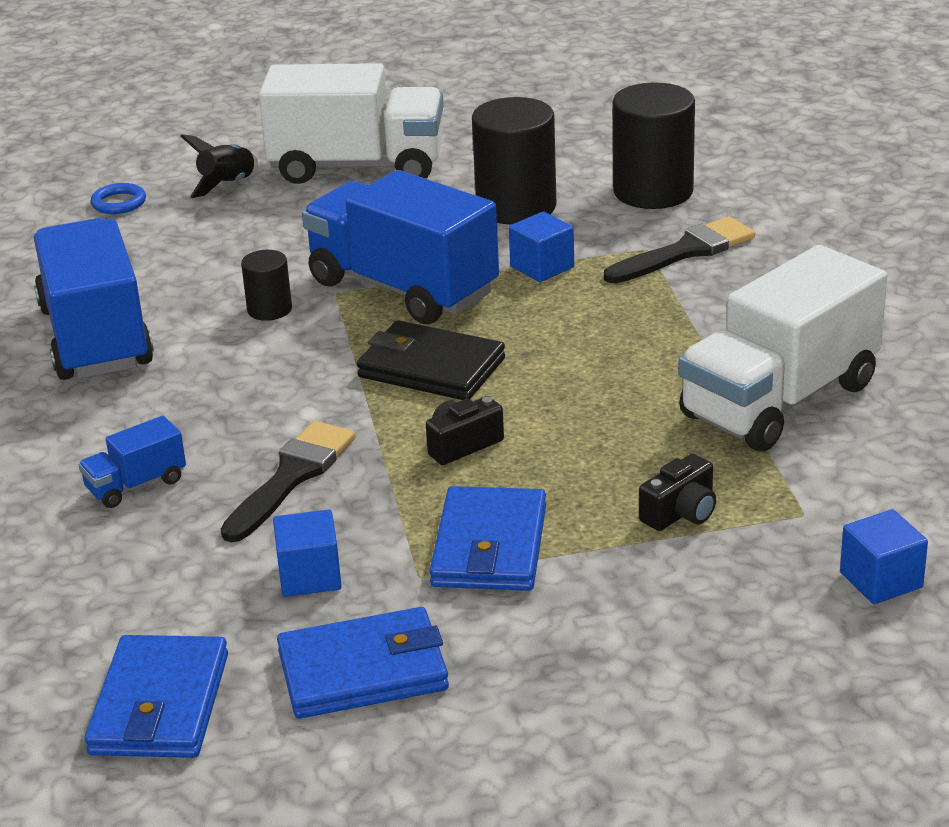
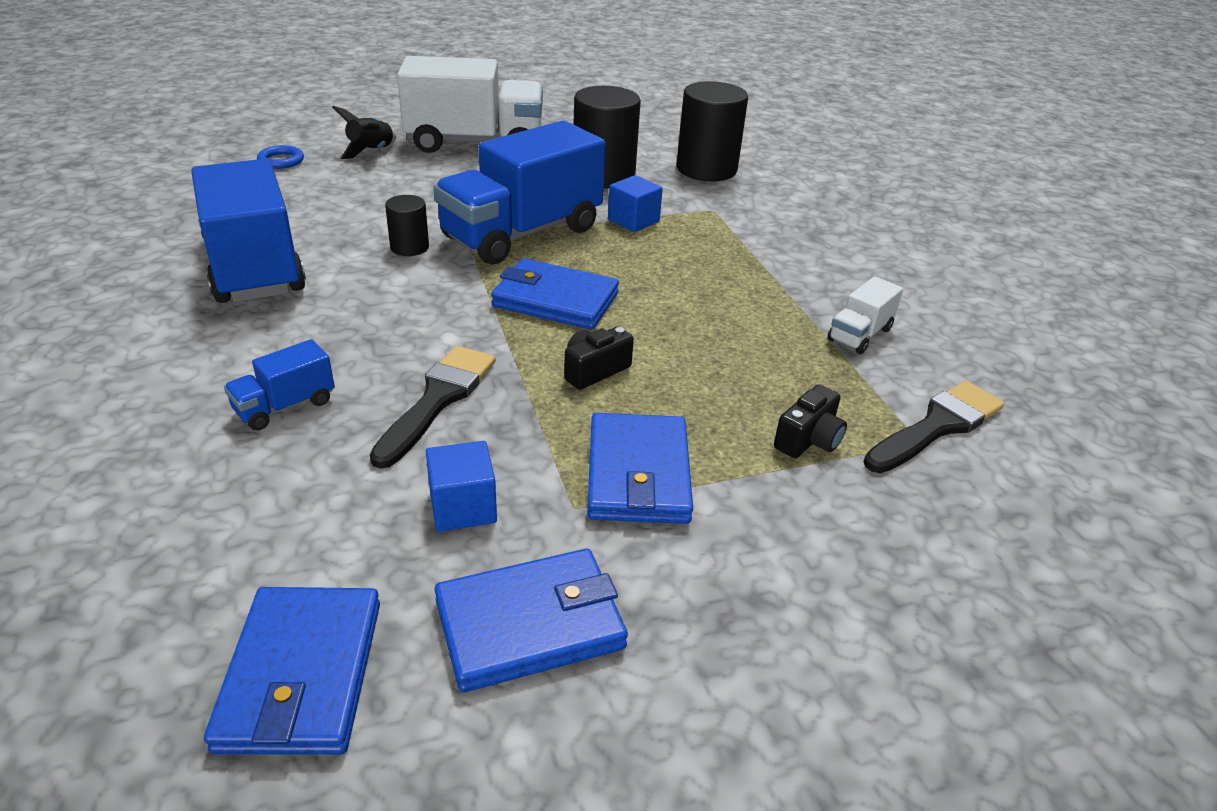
camera: 10 degrees left, 5 degrees up
(403, 288) = (522, 233): blue truck -> blue truck turned 75 degrees counterclockwise
(431, 368) = (555, 300): black wallet -> blue wallet
(685, 251) = (744, 213): black brush -> black brush (937, 426)
(779, 400) = (859, 335): white truck -> white truck, size x0.44
(881, 580) = (1016, 511): blue cube -> none

